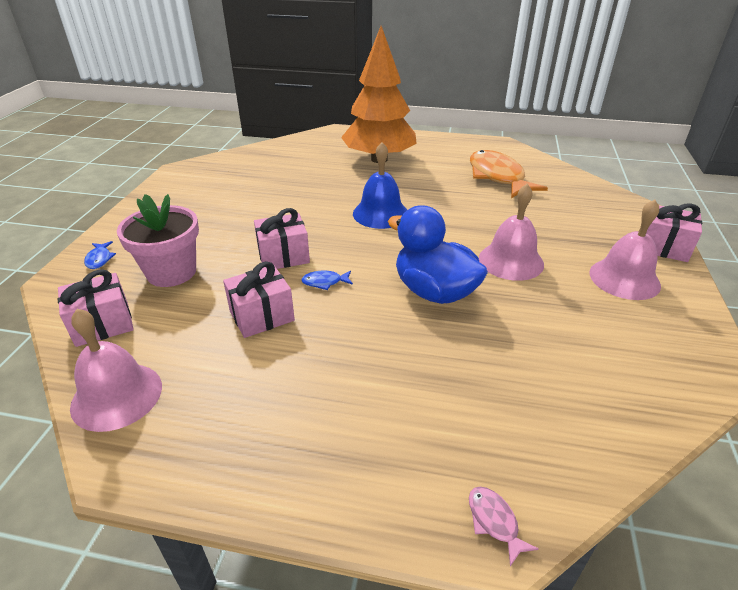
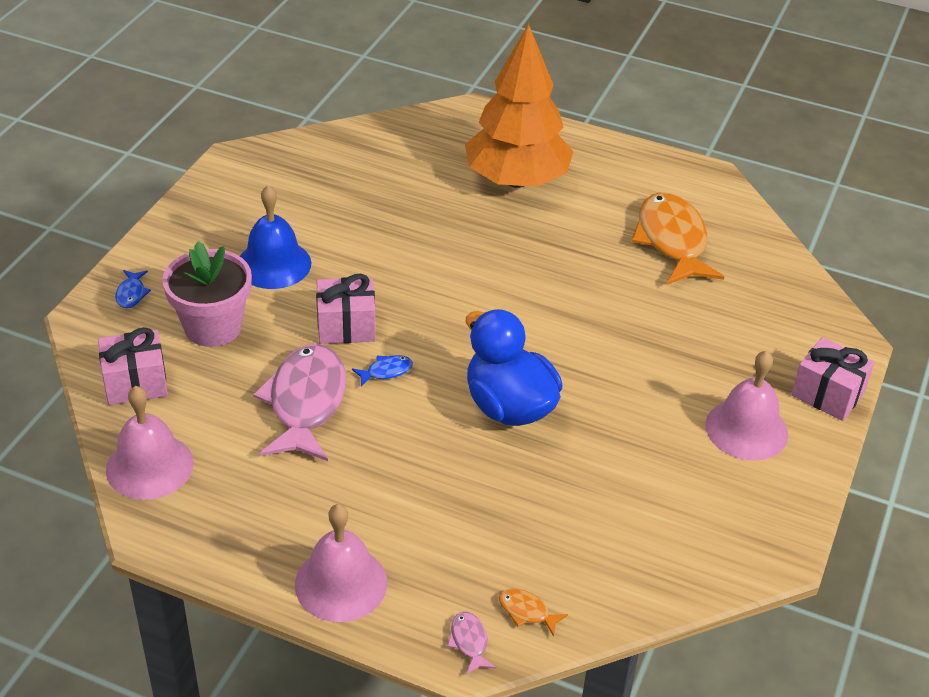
camera: 10 degrees right, 5 degrees up
(262, 316) = (306, 403): pink gift -> pink fish
(325, 282) = (386, 371): blue fish -> blue fish turned 150 degrees clockwise
(380, 213) = (485, 280): blue bell -> blue bell (274, 264)
(511, 261) = (620, 380): pink bell -> pink bell (341, 583)
(536, 472) = (527, 612): none -> orange fish

